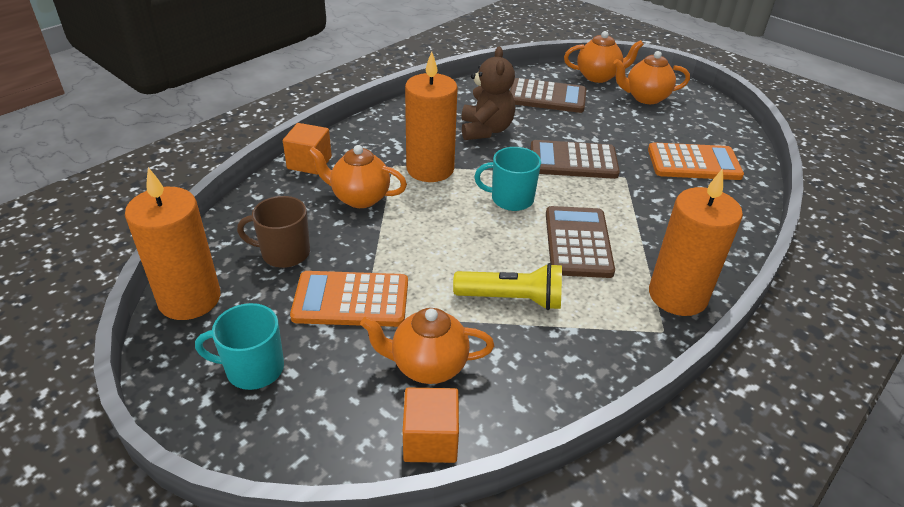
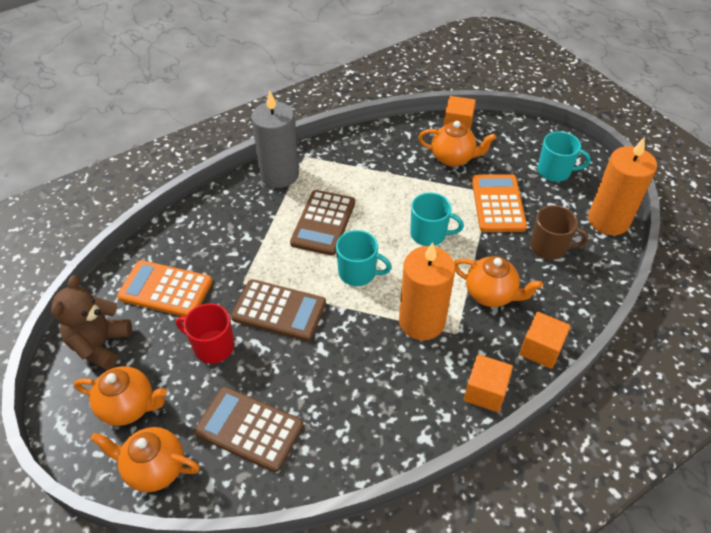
camera: 165 degrees left, 10 degrees up
(351, 300) = (498, 203): orange calculator -> orange calculator turned 105 degrees counterclockwise
(363, 132) = (485, 392): none -> orange cube
(441, 247) = (429, 234): none -> turquoise mug
(485, 130) = (348, 374): brown teddy bear -> brown teddy bear (100, 345)
(512, 299) = (390, 188): yellow flashlight -> none
(613, 133) = (213, 346): none -> red mug
(677, 296) = (279, 174): orange candle -> grey candle

